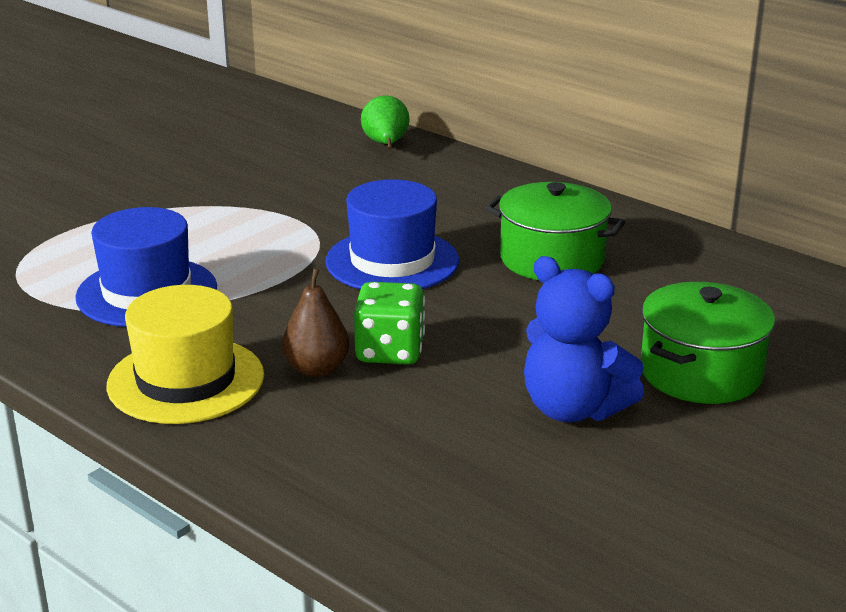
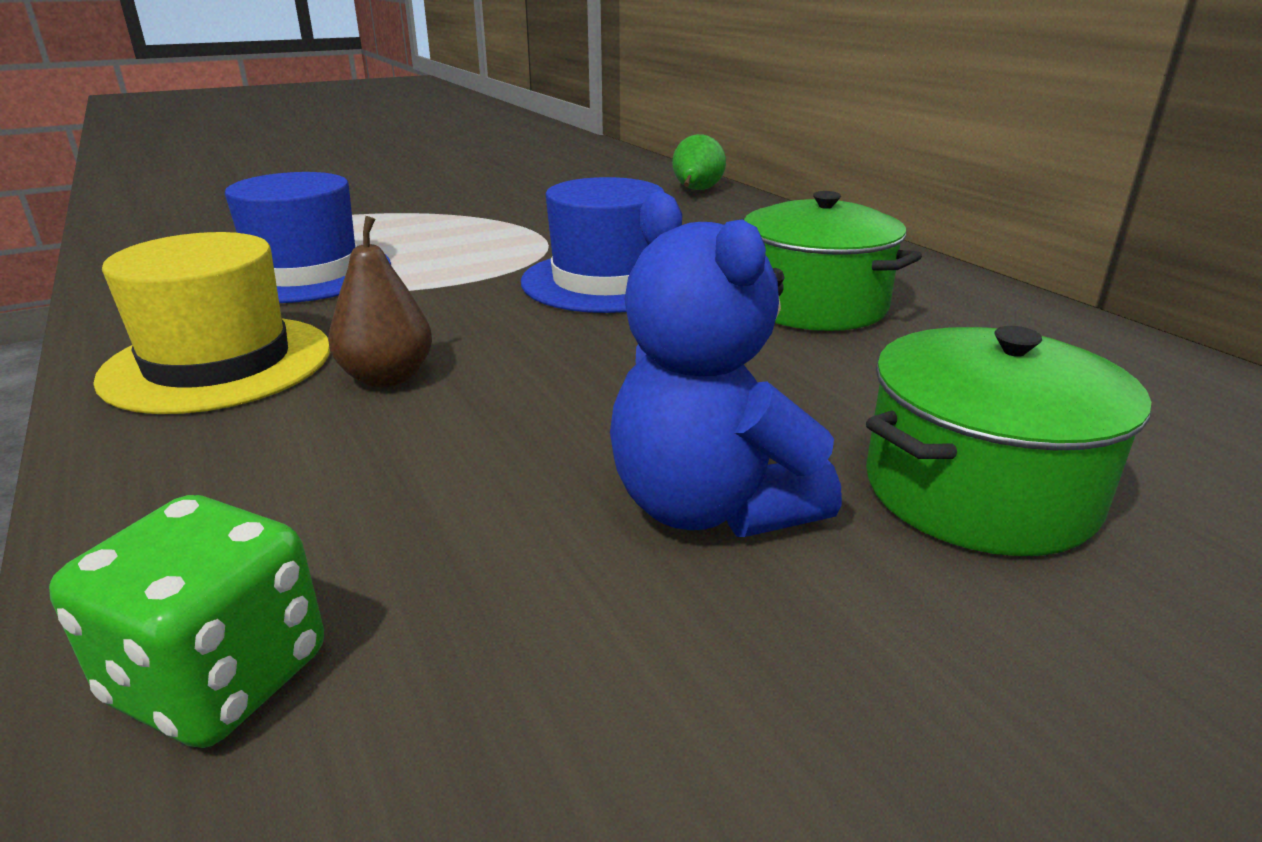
camera: 20 degrees right, 0 degrees up
(390, 351) = (504, 373): green dice -> green dice (219, 678)

